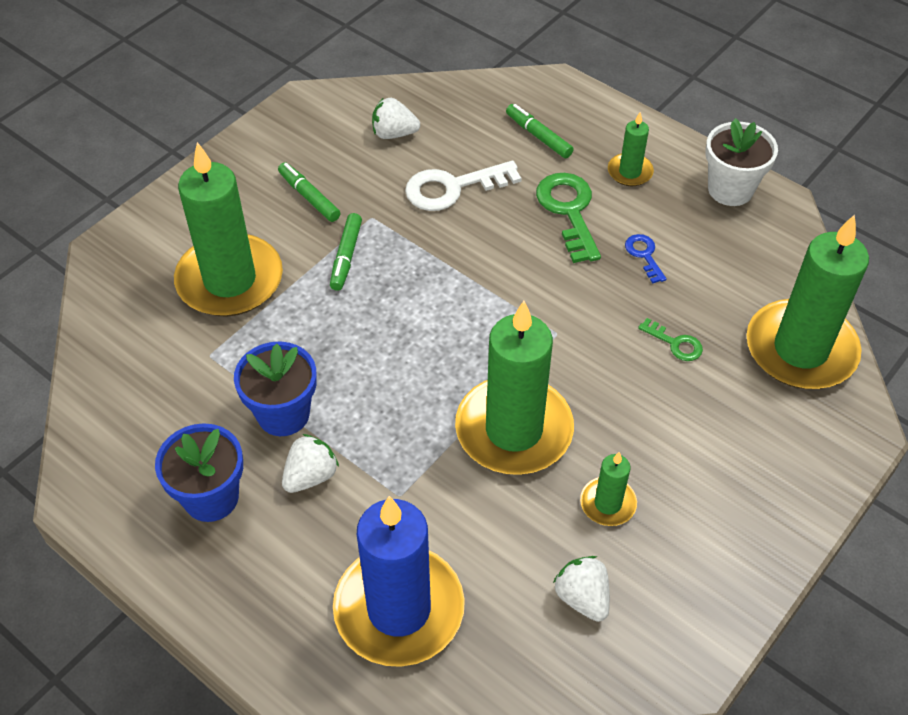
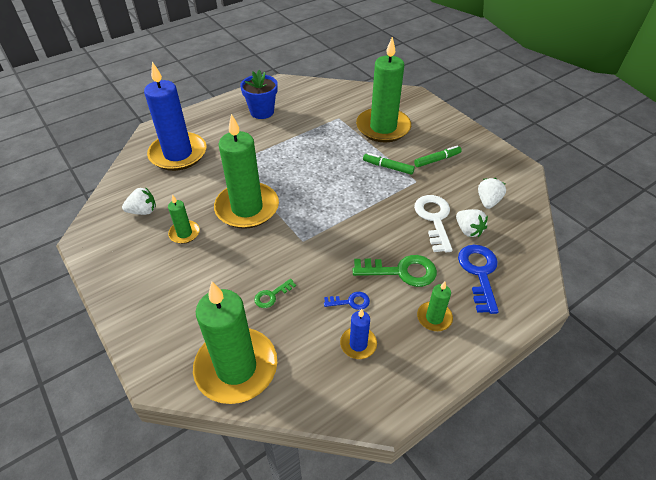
camera: 105 degrees right, 5 degrees down
(283, 414) = (294, 135): blue flower pot -> none
(310, 476) = (257, 139): white strawberry -> white strawberry (468, 230)
(538, 136) = (479, 273): green marker -> blue key
(704, 236) = (358, 344): none -> blue candle
(730, 189) = (403, 381): white flower pot -> none

